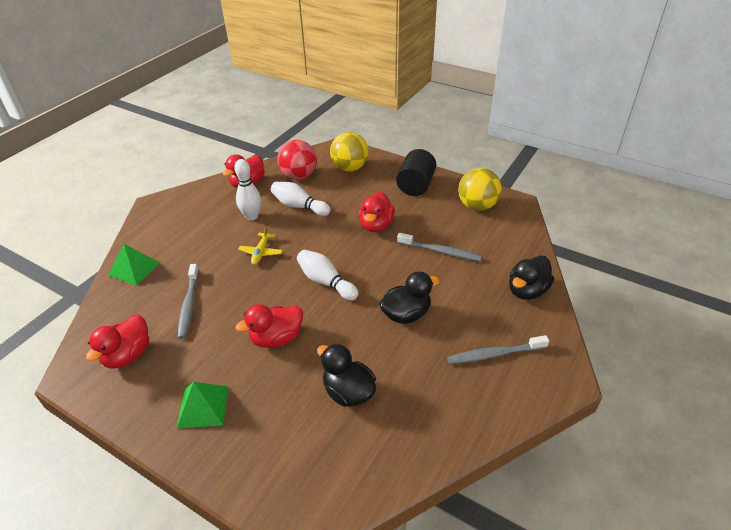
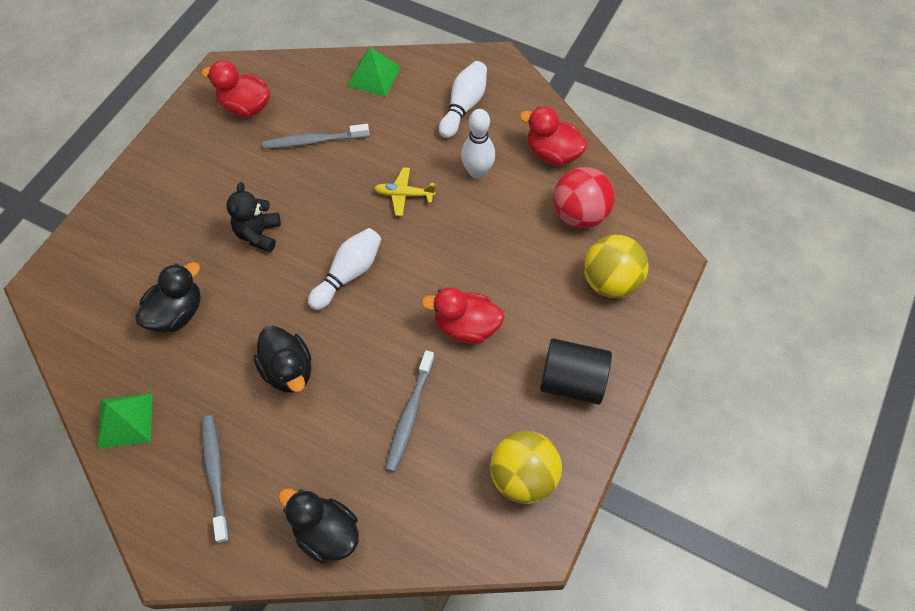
camera: 85 degrees right, 20 degrees up
(203, 406) = (175, 184): green pyramid -> green pyramid (125, 420)
(276, 338) = (258, 234): red duck -> black teddy bear
(299, 206) = (504, 224): white bowling pin -> white bowling pin (463, 106)

